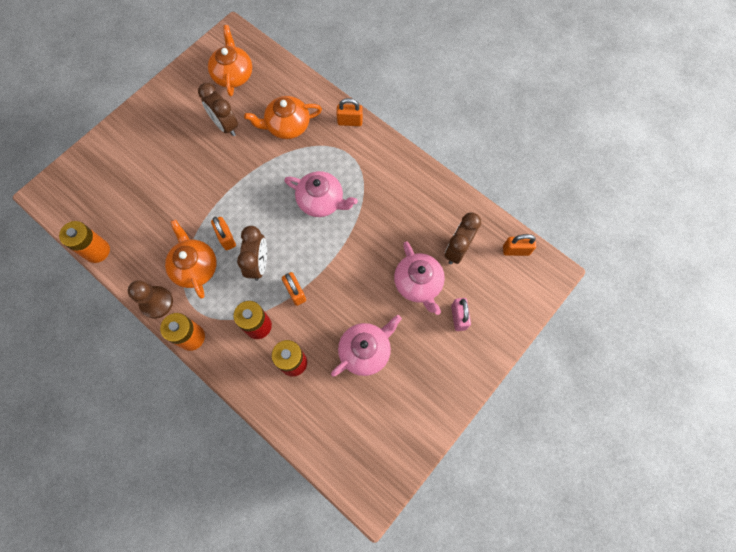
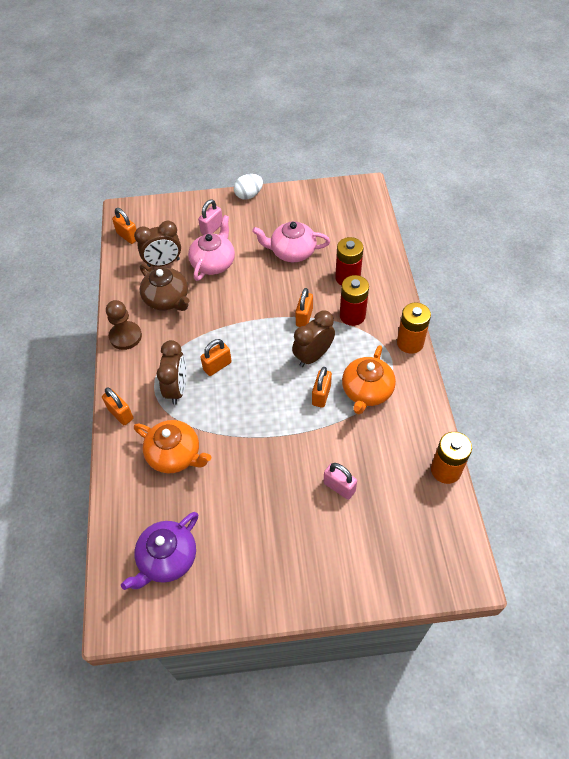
camera: 135 degrees left, 15 degrees down
(156, 302) = (420, 387): brown pawn -> brown pawn (125, 336)
(163, 186) = (339, 487): none -> pink padlock
(225, 126) = (229, 503): brown clock -> brown clock (177, 389)
(233, 75) = (167, 559): orange teapot -> purple teapot
(321, 201) = (217, 366): pink teapot -> orange padlock
(416, 222) = (167, 299): none -> brown teapot
(469, 386) = (249, 195): none -> white egg

